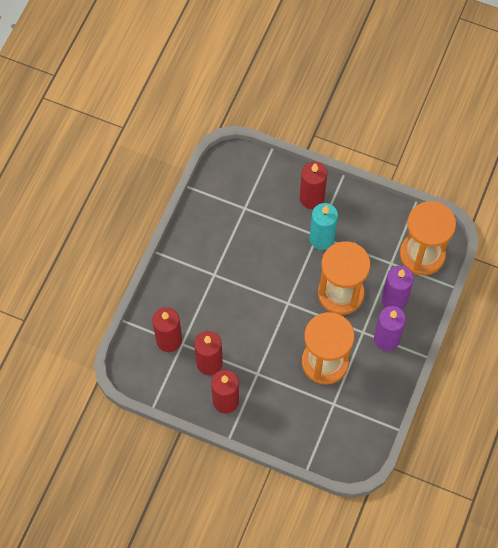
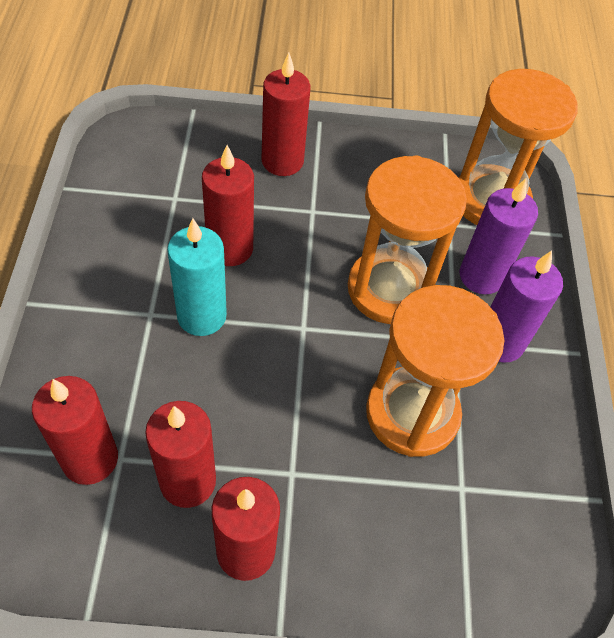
camera: 25 degrees left, 10 degrees down
(265, 247) = (230, 248): none -> red candle
(322, 238) = (322, 214): turquoise candle -> turquoise candle (201, 316)

